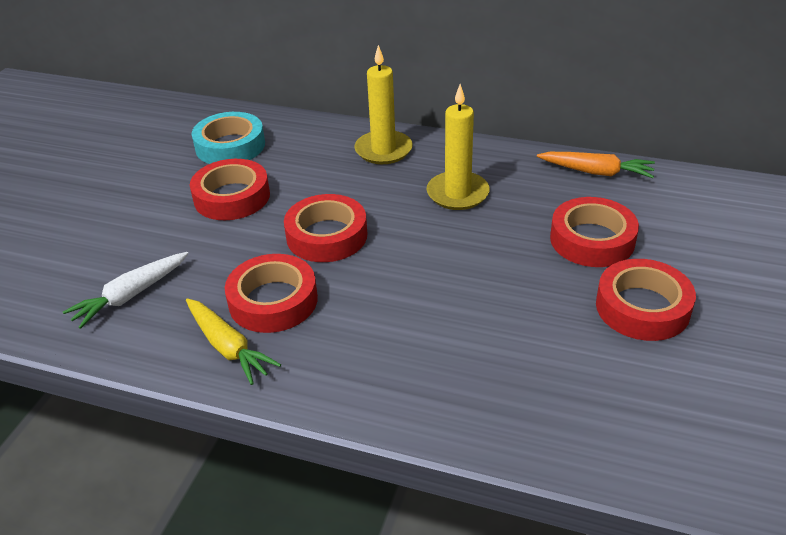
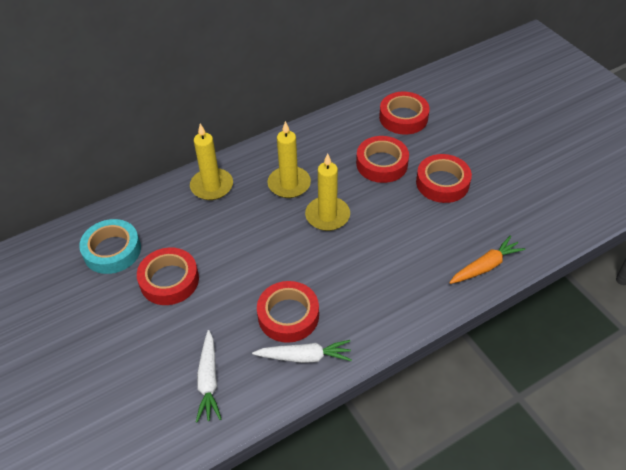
camera: 50 degrees left, 10 degrees up
(228, 347) = (304, 357): yellow carrot -> white carrot
(327, 236) = (260, 259): red tape -> red tape (403, 117)
(451, 246) = (327, 215): none -> yellow candle
(596, 172) = (335, 123): orange carrot -> orange carrot (485, 266)

